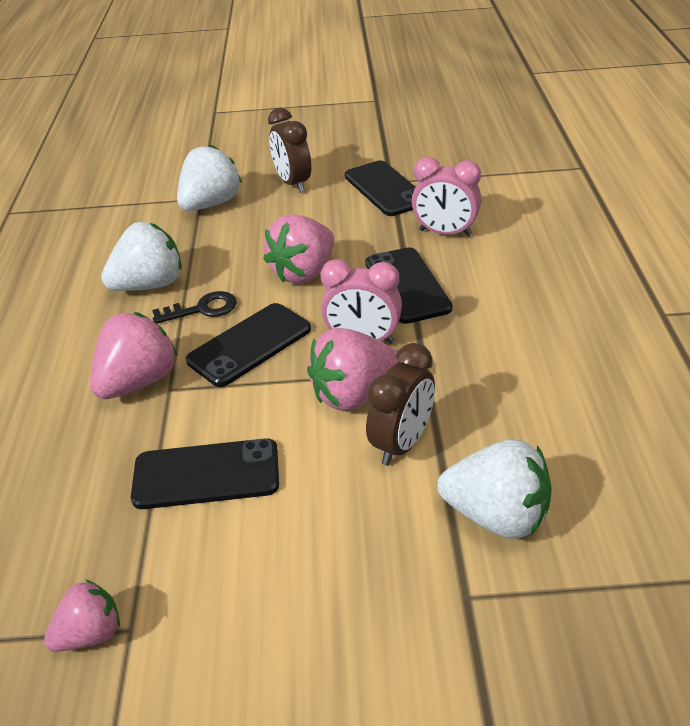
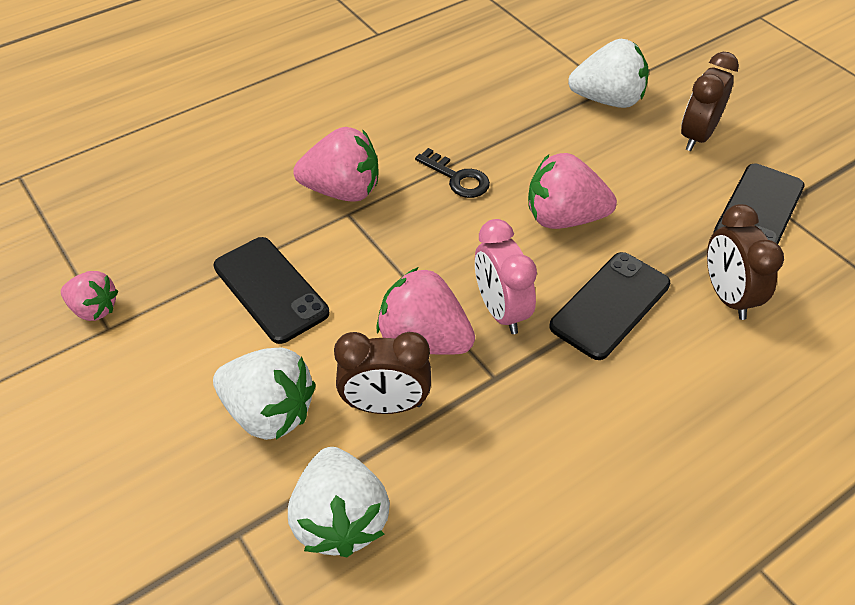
camera: 55 degrees right, 10 degrees up
(149, 285) = (462, 128): white strawberry -> white strawberry (269, 412)
(249, 345) = (436, 234): black phone -> none
(445, 233) = (727, 296): pink clock -> brown clock

